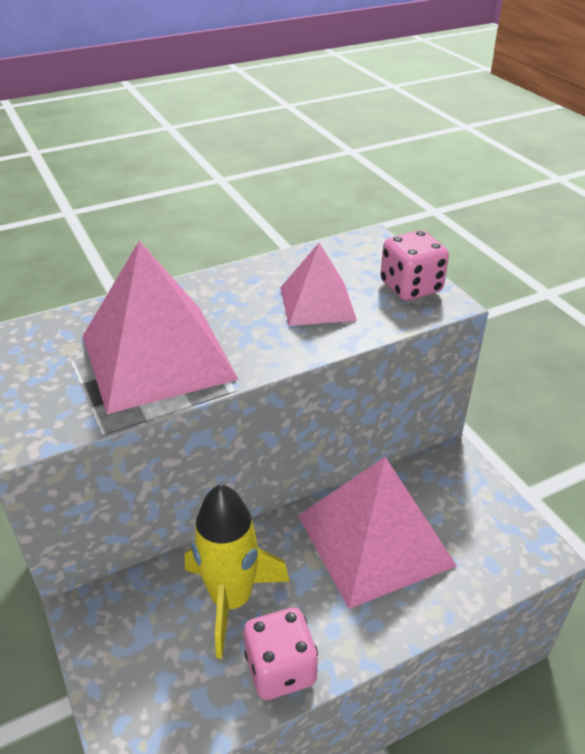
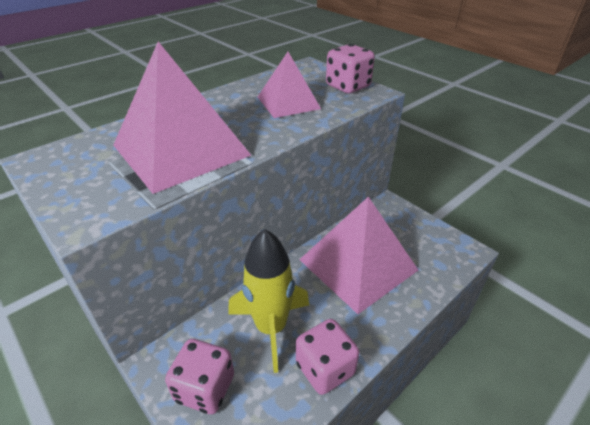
camera: 15 degrees left, 0 degrees up
(130, 656) = (205, 388): none -> pink dice

